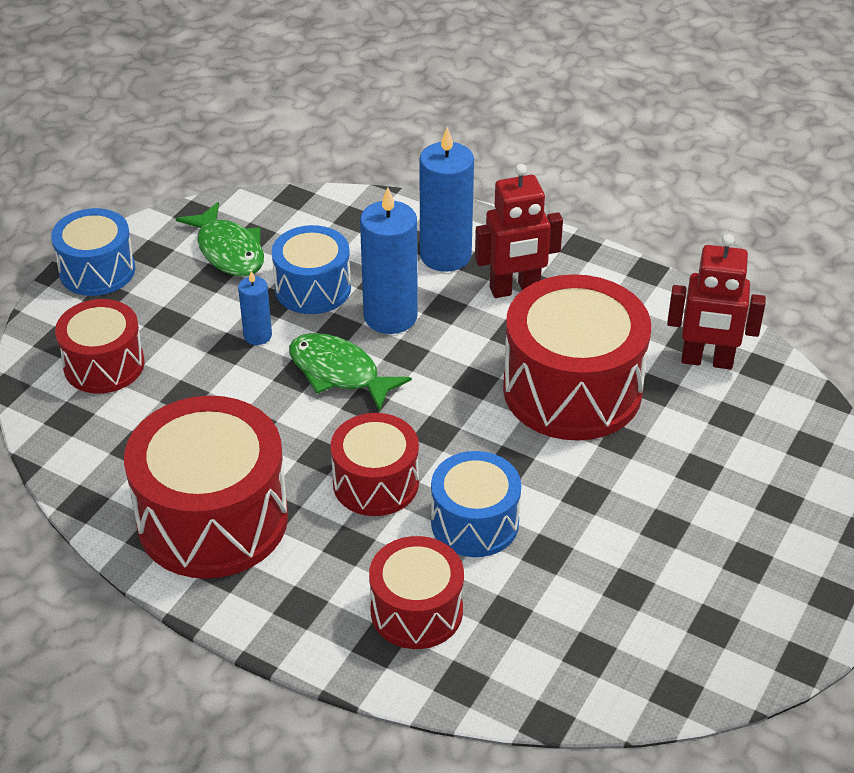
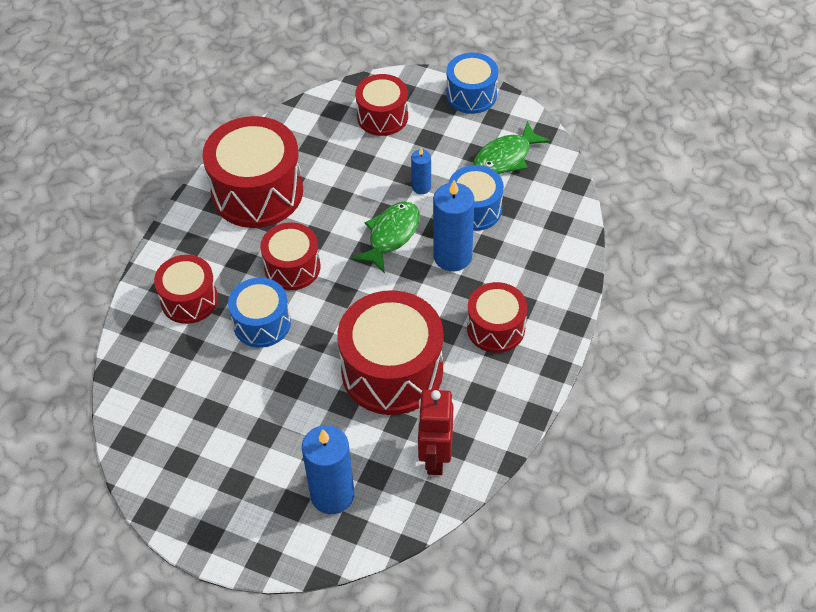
camera: 85 degrees right, 10 degrees up
(445, 255) = (526, 282): blue candle -> blue candle (332, 495)
(515, 289) = (496, 328): red robot -> red drum

